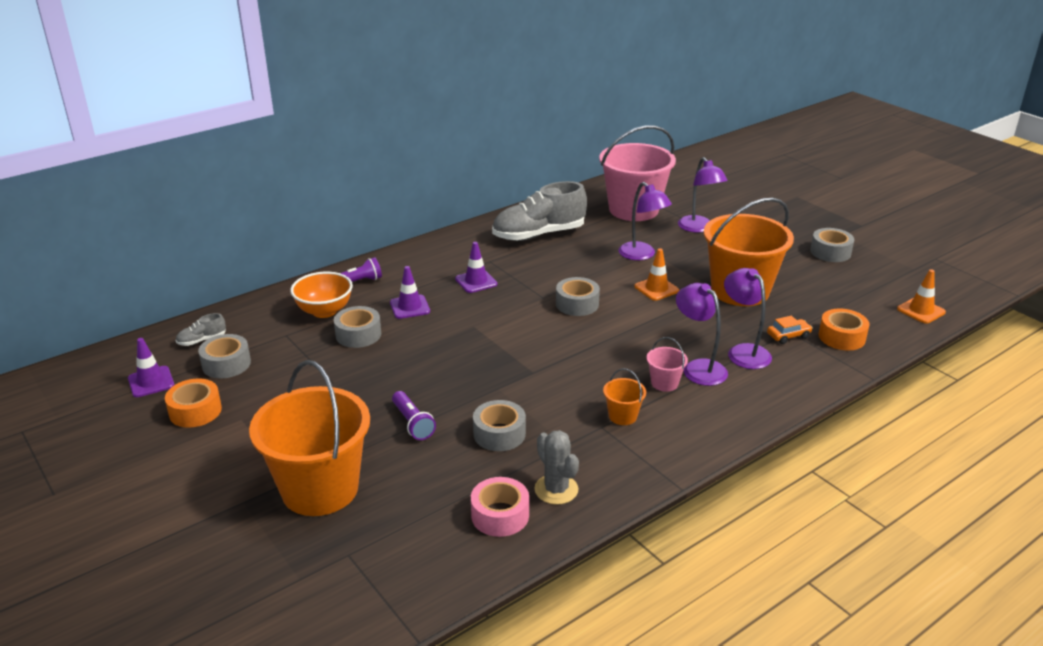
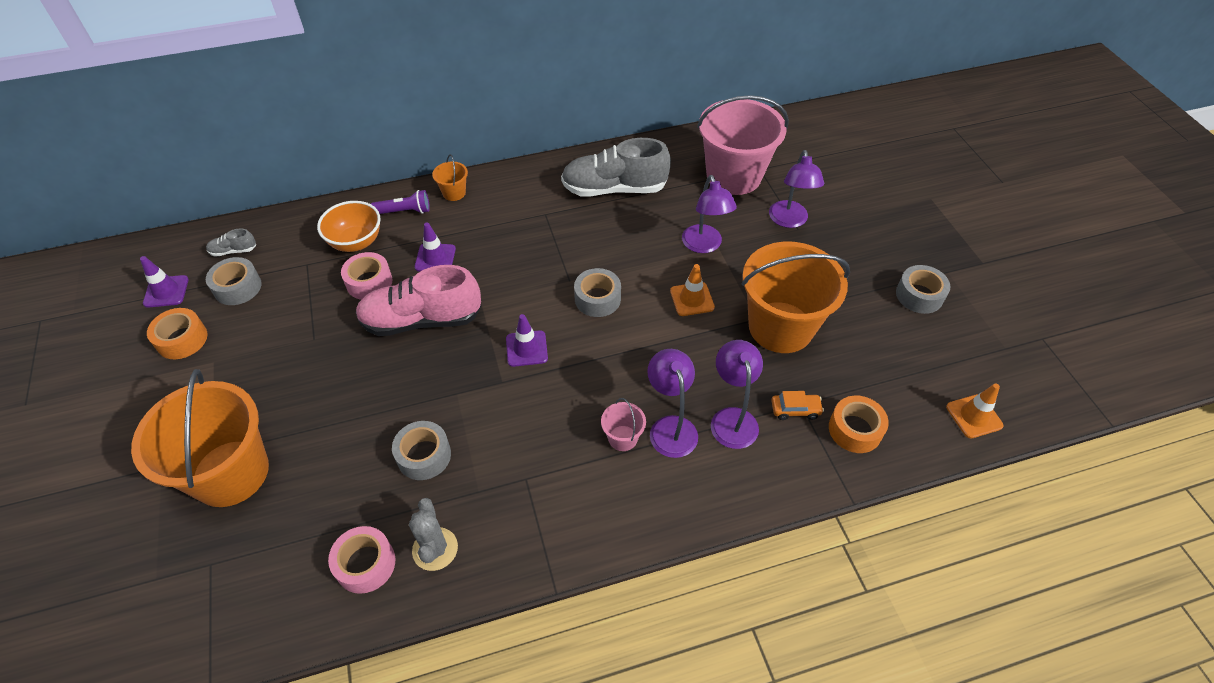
camera: 20 degrees right, 20 degrees up
(358, 334) = (369, 282): grey tape -> pink tape
(412, 423) = (354, 415): purple flashlight -> none
(429, 349) = (422, 320): none -> pink shoe
(476, 281) = (516, 240): purple traffic cone -> purple traffic cone (526, 348)
(622, 416) = (554, 471): orange bucket -> orange bucket (454, 193)

